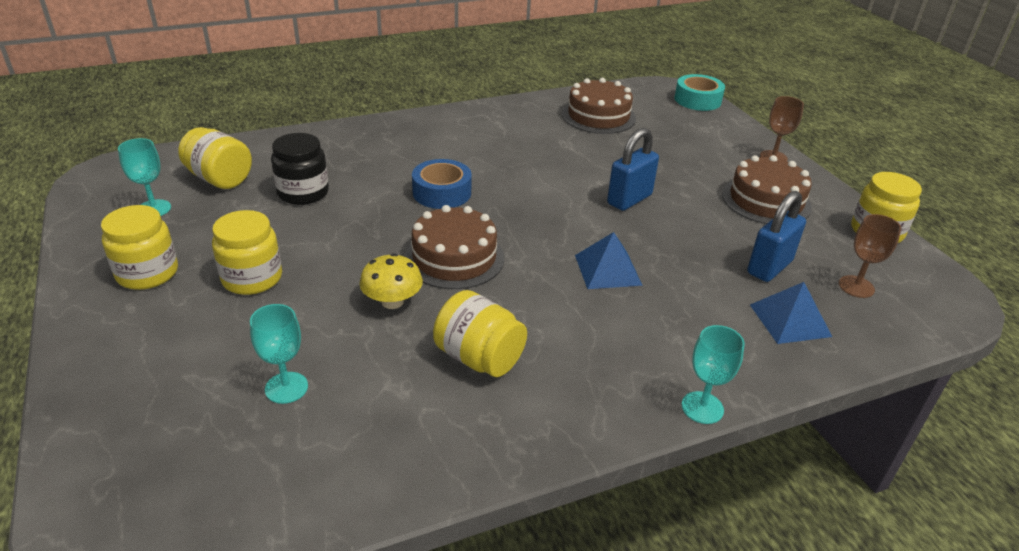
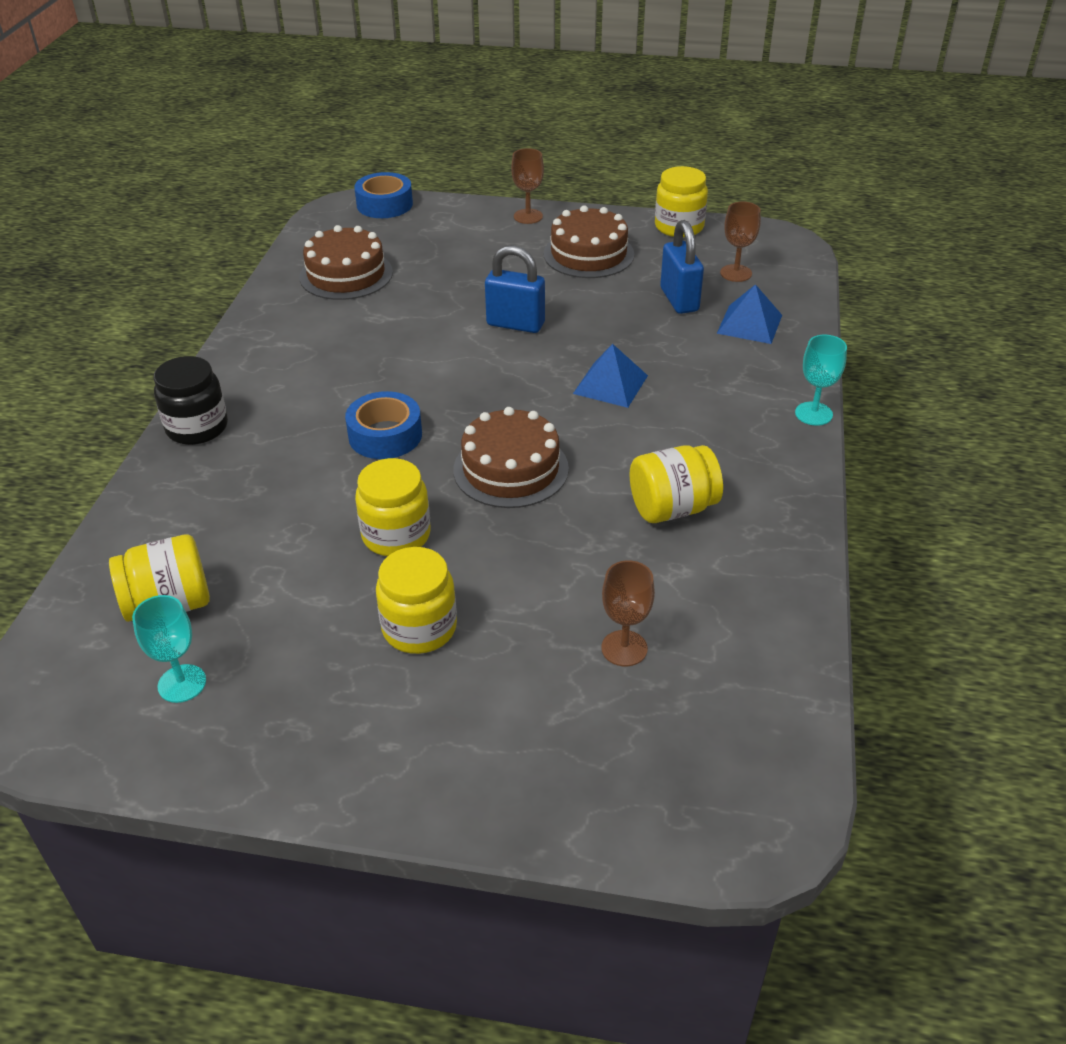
camera: 55 degrees left, 5 degrees up
(147, 273) = (331, 717): yellow jar -> yellow jar (396, 535)
(286, 388) = (624, 648): turquoise goblet -> brown goblet
(303, 193) = (278, 540): black jar -> black jar (197, 427)
(392, 301) = (547, 535): yellow mushroom -> none
(629, 199) = (515, 324): blue padlock -> blue padlock turned 60 degrees counterclockwise
(697, 100) = (384, 204): turquoise tape -> blue tape

